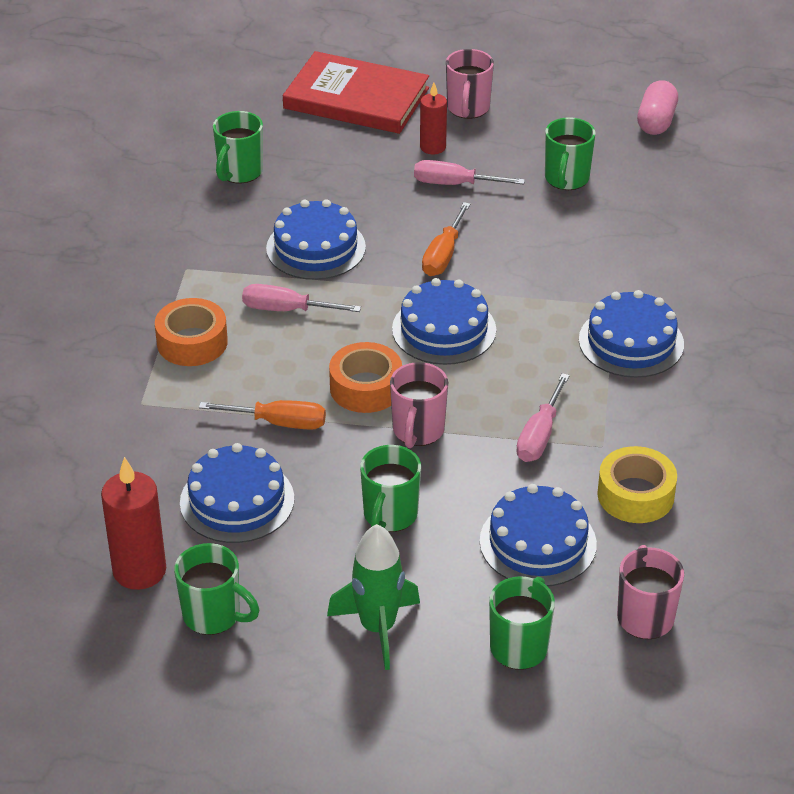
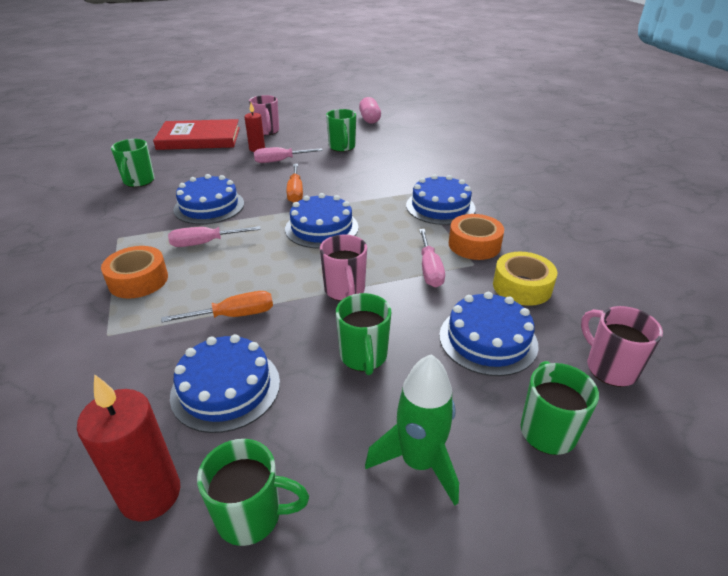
camera: 25 degrees left, 5 degrees down
(366, 388) = (289, 274): orange tape -> orange tape (474, 245)

